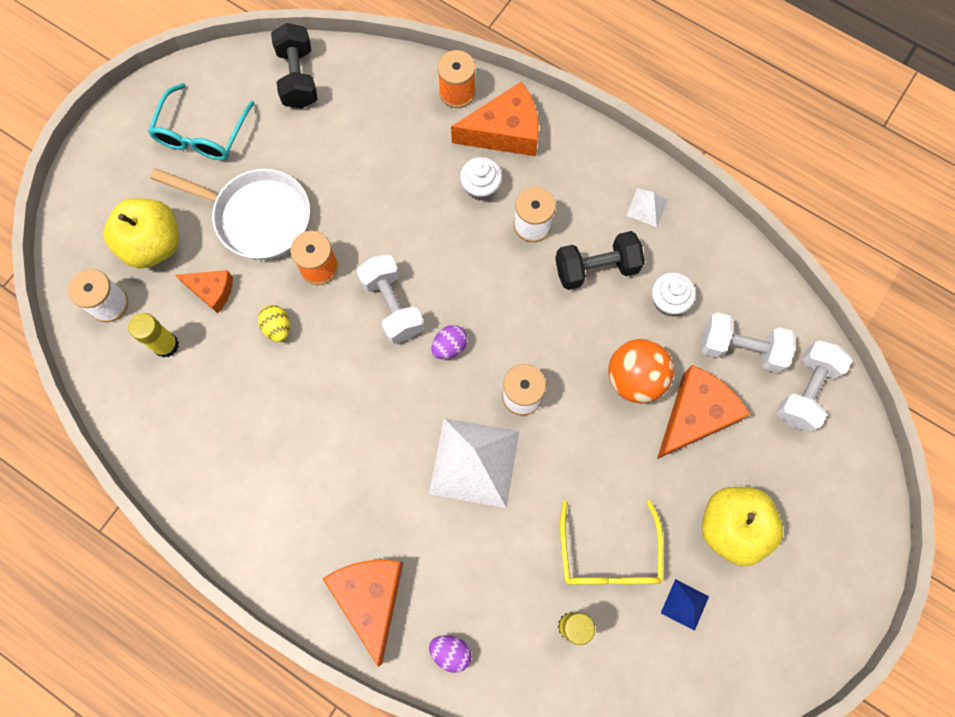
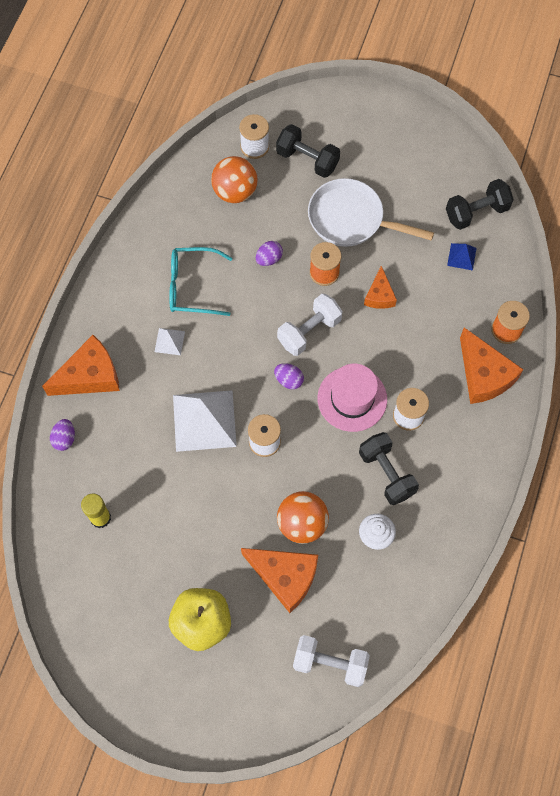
camera: 75 degrees right, 5 degrees down
(153, 245) = (307, 159): yellow apple -> black dumbbell
(166, 345) = (235, 192): yellow glue stick -> orange ball
(202, 134) = (405, 162): turquoise glasses -> turquoise glasses (192, 286)
(212, 291) = (284, 208): orange cheese -> orange cheese (379, 295)
(257, 217) = (351, 219): white pan -> white pan turned 105 degrees clockwise
(278, 328) = (269, 259): yellow egg -> purple egg
(481, 187) = (428, 369): white cupcake -> none
(494, 280) = (352, 399): none -> pink hat
(609, 556) = (158, 533): yellow glasses -> none
(647, 207) = (454, 502): white pyramid -> white pyramid (169, 341)
(685, 604) = (134, 598): blue pyramid -> blue pyramid (461, 256)
(741, 349) = (351, 603): white dumbbell -> none

